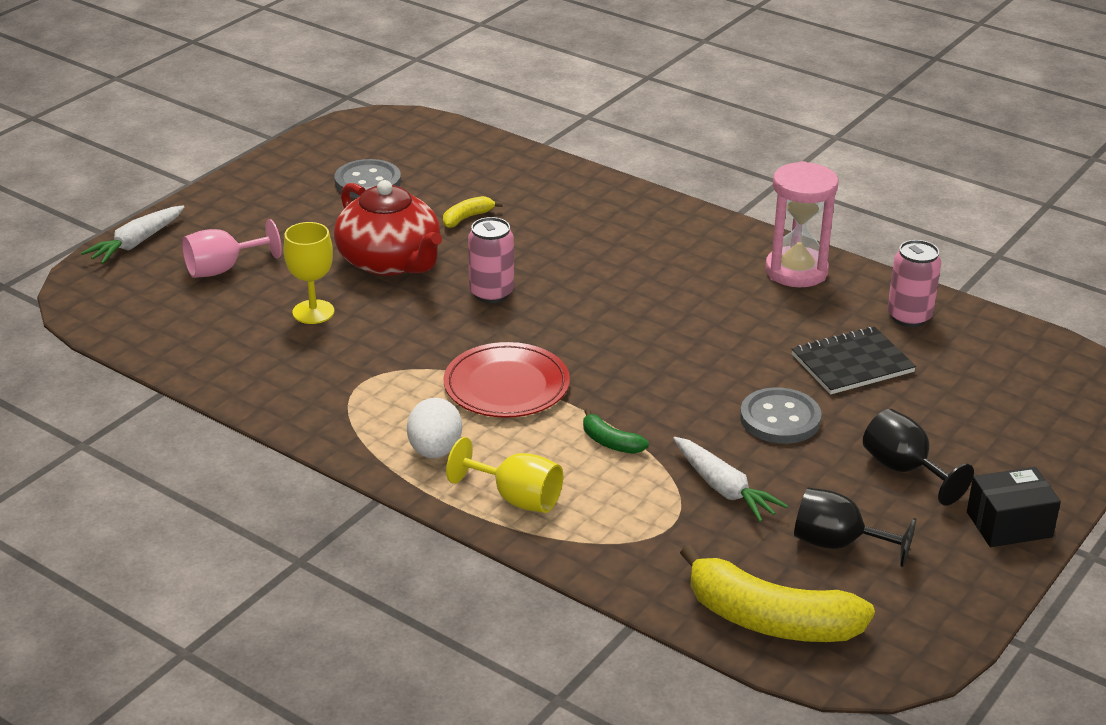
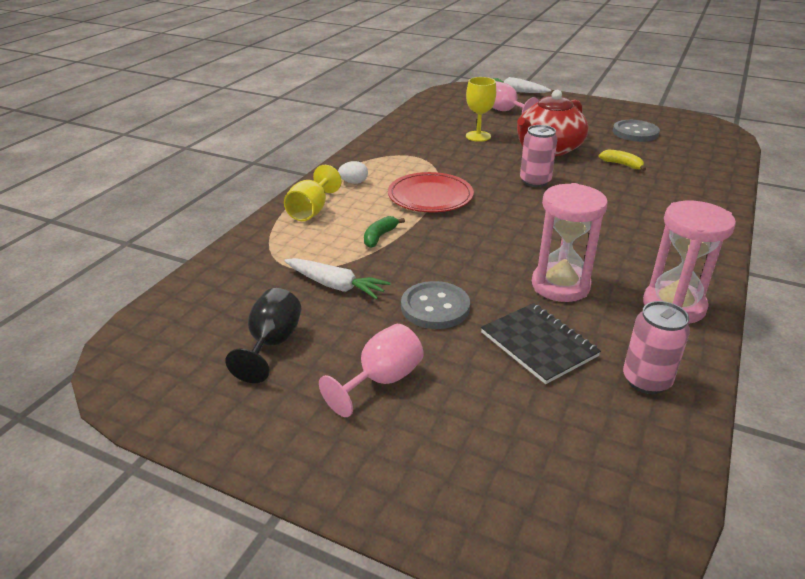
camera: 80 degrees right, 0 degrees up
(435, 451) = (353, 182): white egg -> white egg, size x0.65
(724, 488) = (335, 285): white carrot -> white carrot turned 105 degrees counterclockwise
(749, 328) = (560, 285): none -> pink hourglass
(770, 620) = (182, 314): yellow banana -> none
(904, 470) = (381, 380): black goblet -> pink goblet
(1009, 524) = (308, 455): black box -> none

